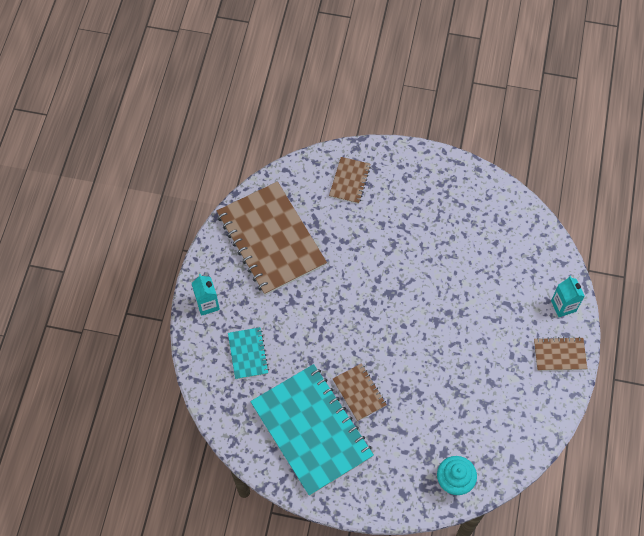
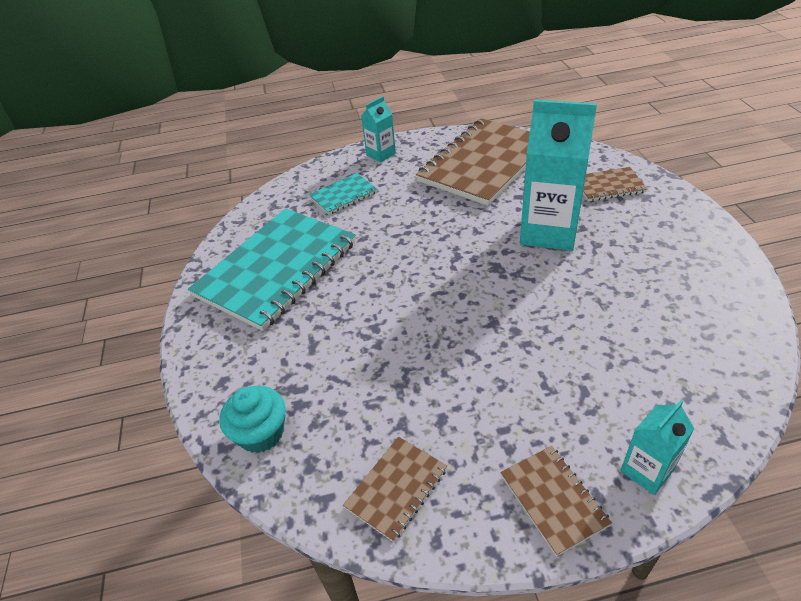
camera: 70 degrees right, 20 degrees down
(359, 392) = (345, 289): brown notebook -> brown notebook (396, 488)
(374, 244) = (549, 232): none -> turquoise carton

